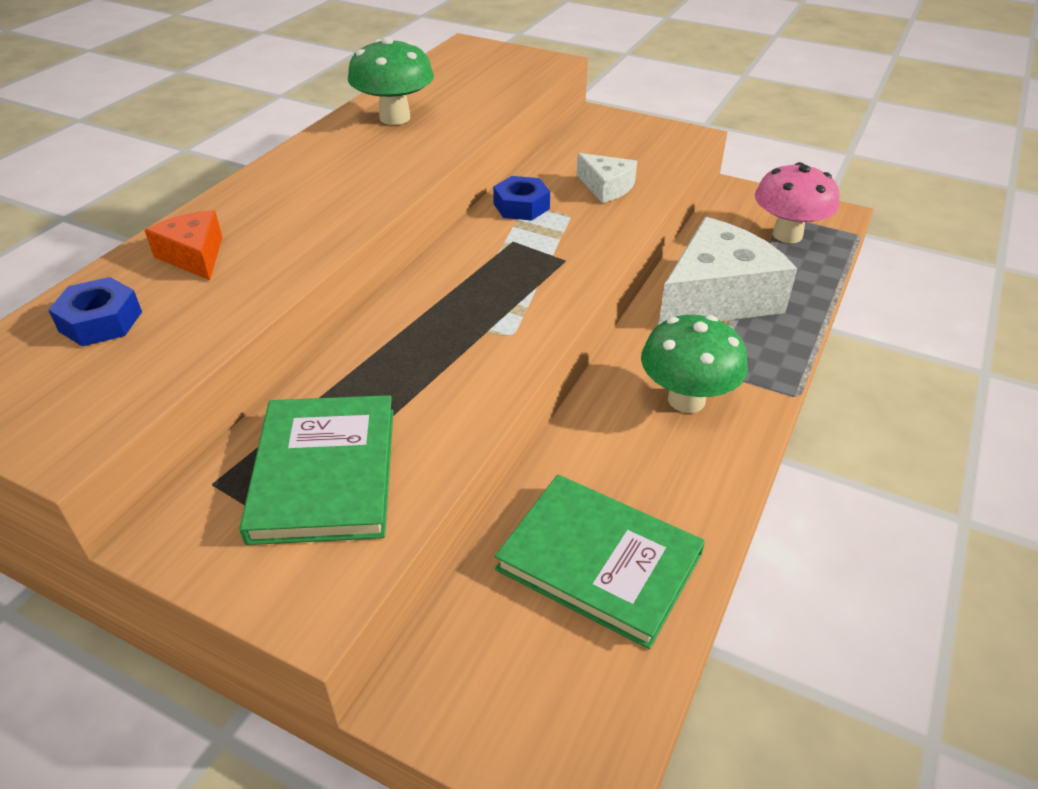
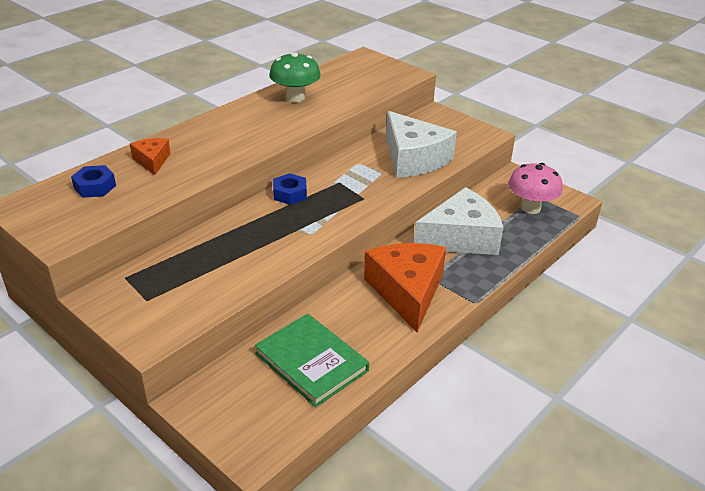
camera: 15 degrees right, 5 degrees down
(324, 473) = (180, 283): green book -> none
(521, 206) = (355, 162): blue nut -> blue nut (290, 194)
(606, 187) = (413, 159): white cheese -> white cheese, size x2.04
(686, 400) = (407, 292): green mushroom -> orange cheese

